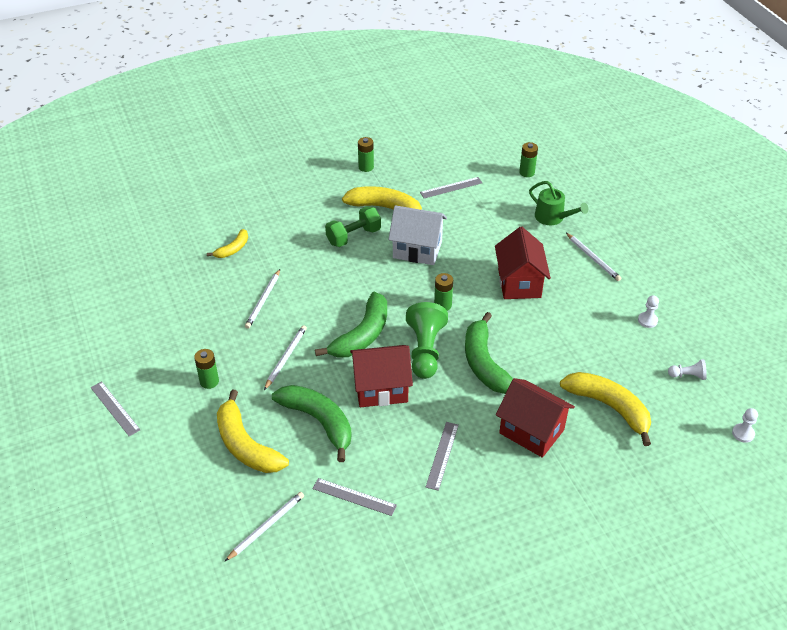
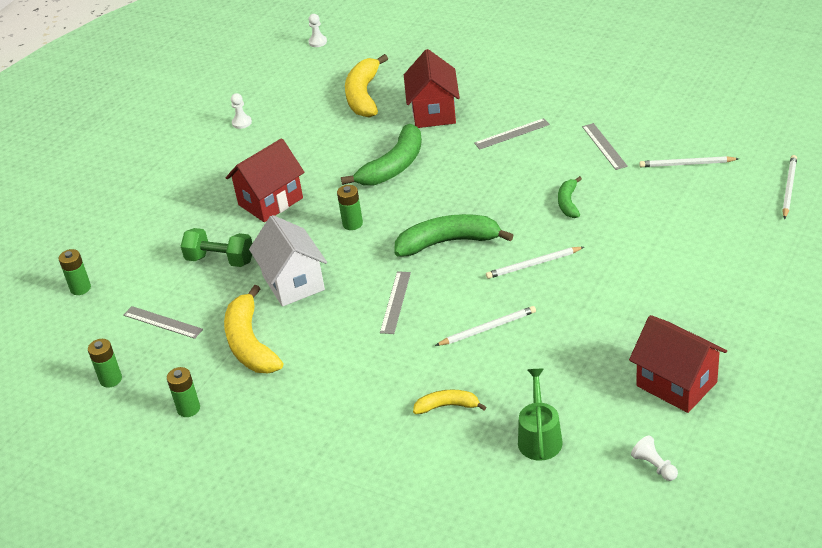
camera: 125 degrees left, 5 degrees down
(115, 408) = (728, 315): grey ruler -> grey ruler (395, 302)
(209, 381) = (620, 286): green battery -> green battery (111, 379)
(246, 445) = (644, 221): yellow banana -> none
(319, 421) = (568, 203): green banana -> green banana, size x0.54
(353, 236) = (322, 335): green dumbbell -> green dumbbell (220, 260)
(381, 389) = (492, 196): red house -> red house (676, 384)
(425, 350) = (420, 200): green pawn -> none
(552, 217) = (147, 233): green watering can -> green watering can (539, 437)
(593, 258) = (187, 183): white pencil -> white pencil (789, 188)
(687, 375) = (285, 82): white pawn -> white pawn (654, 466)

